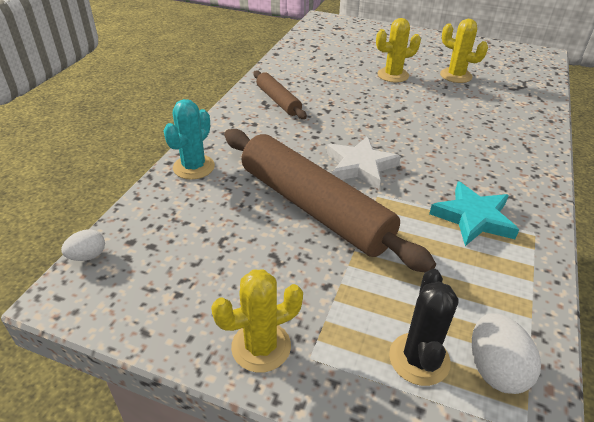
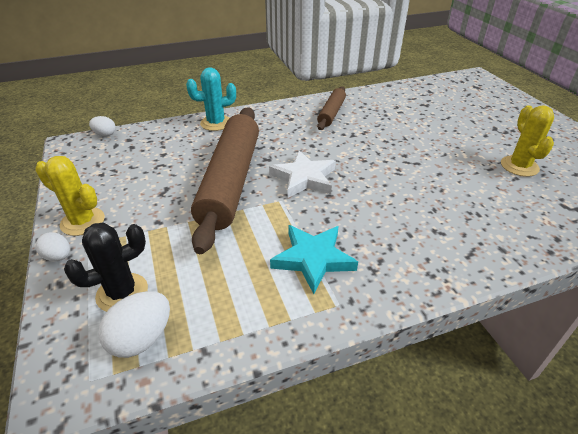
camera: 50 degrees right, 0 degrees up
(308, 393) = (58, 257): none -> white egg
(393, 75) = (455, 138): yellow cactus -> none

